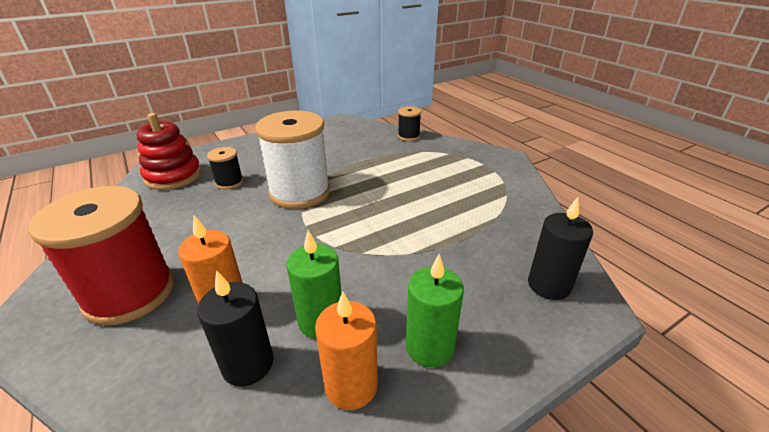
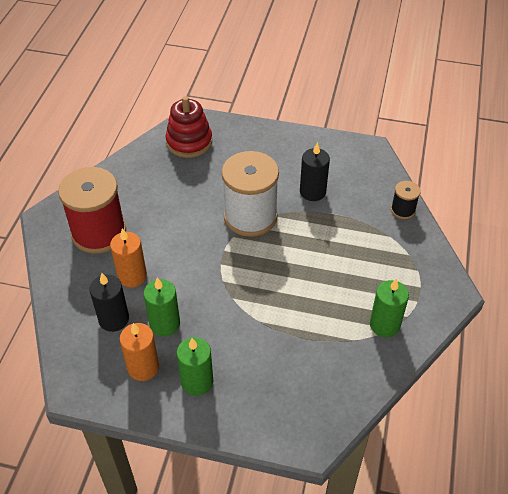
camera: 45 degrees right, 15 degrees up
(229, 182) = (216, 173): black spool -> none
(499, 195) = (384, 325): none -> green candle
(549, 285) = (307, 409): black candle -> black candle (312, 192)

